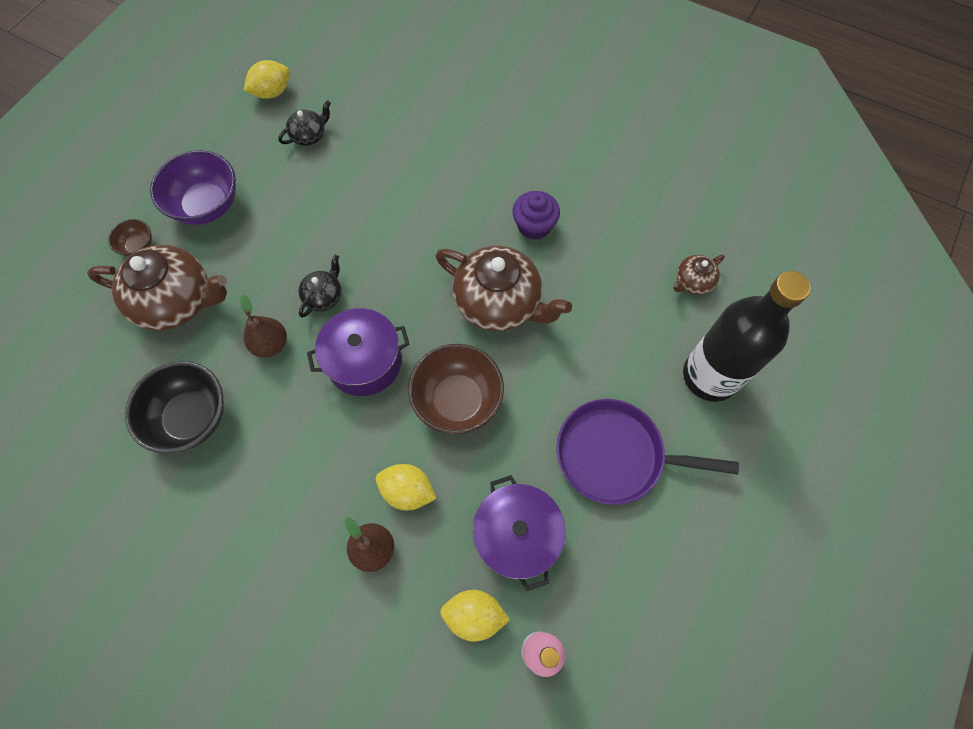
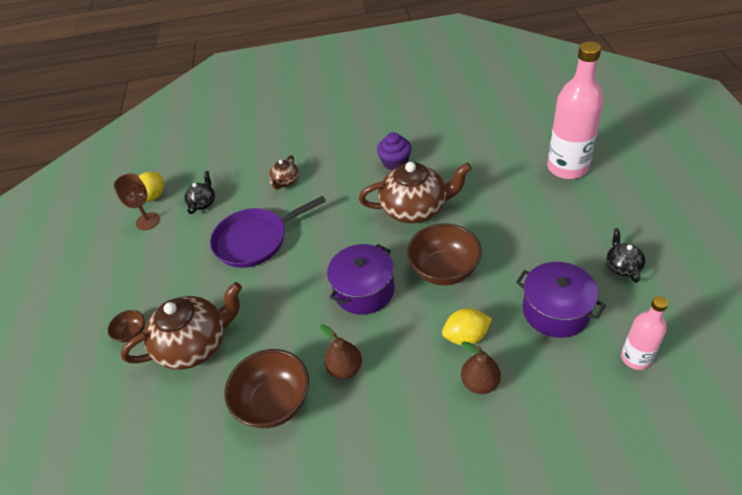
camera: 30 degrees left, 20 degrees down
(191, 417) = (274, 402): black bowl -> brown bowl
(207, 205) = (164, 279): purple bowl -> none
(244, 121) = (148, 221): none -> brown goblet
(271, 344) = (290, 323): brown pear -> brown pear (345, 368)
(324, 296) = (300, 275): black teapot -> black teapot (622, 266)
(474, 615) = (579, 369): yellow lemon -> none
(615, 455) = (562, 234): purple pan -> purple pan (255, 240)
(692, 282) = (510, 135): brown teapot -> brown teapot (285, 181)
(710, 376) = (567, 167): black bottle -> pink bottle

